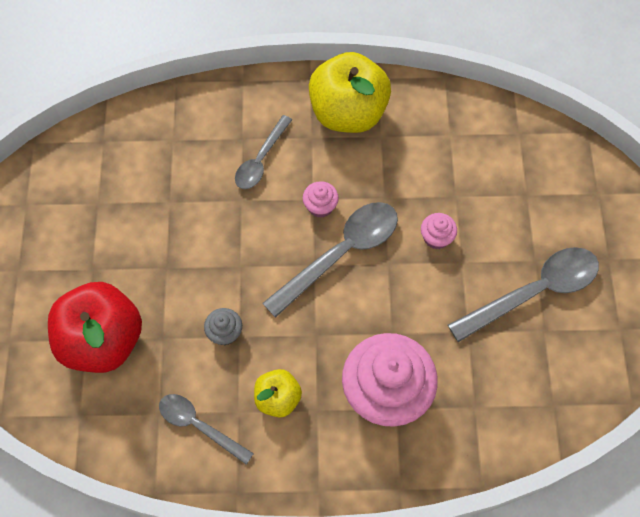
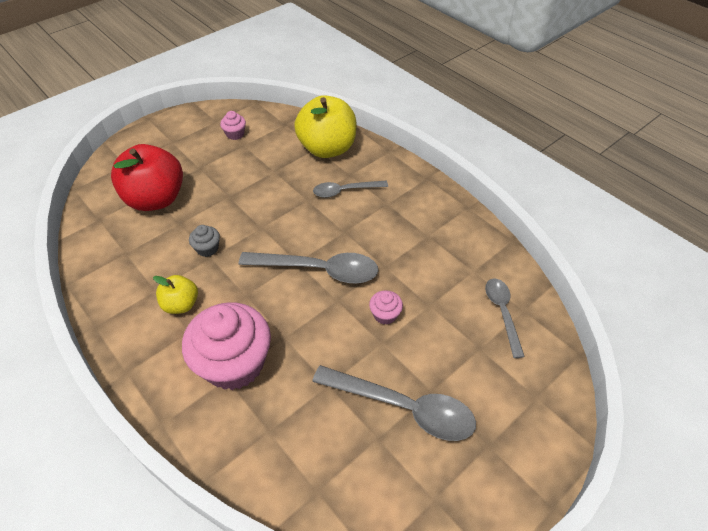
camera: 50 degrees right, 15 degrees down
(199, 425) = (131, 277): grey spoon -> grey spoon (502, 313)
(320, 206) = (342, 238): pink cupcake -> pink cupcake (235, 134)
(348, 113) = (425, 209): yellow apple -> yellow apple (327, 148)

